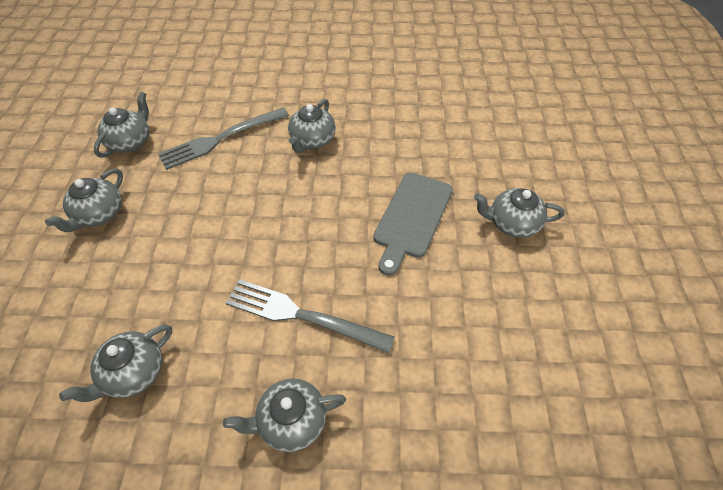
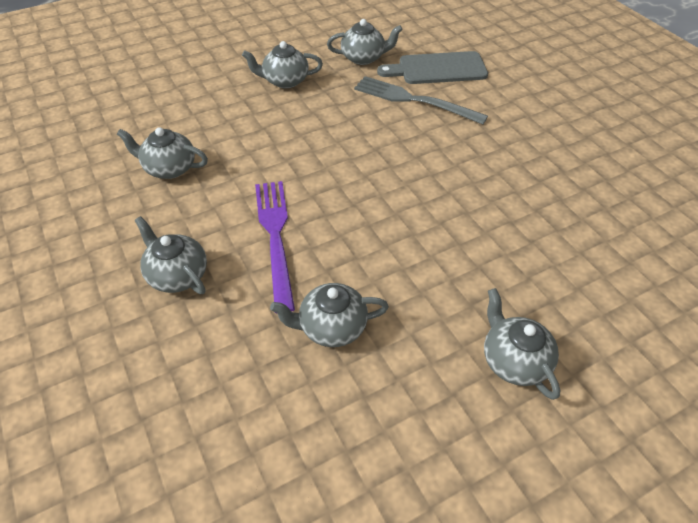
camera: 60 degrees right, 5 degrees down
(302, 315) = (275, 237): grey fork -> purple fork
(312, 140) = (470, 154): grey teapot -> grey teapot (331, 327)
(412, 218) = (443, 267): grey cutting board -> grey cutting board (437, 69)

